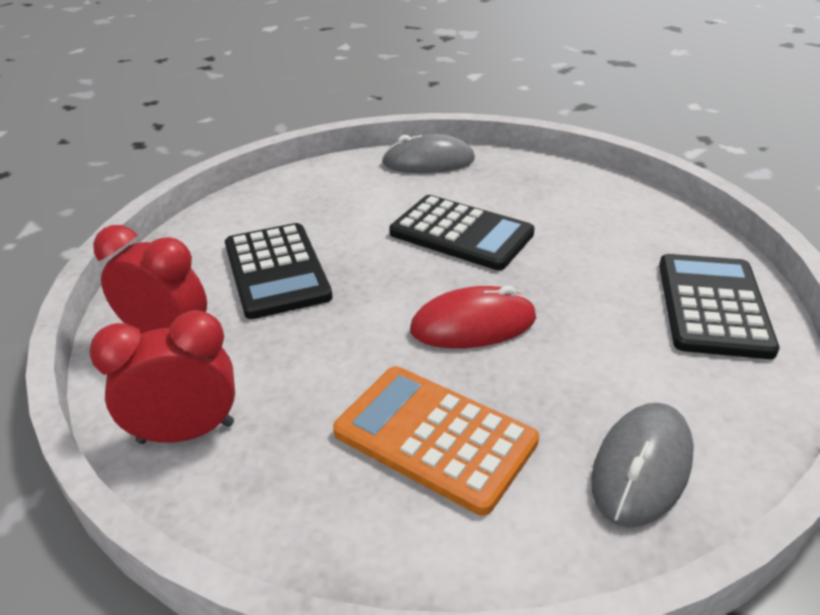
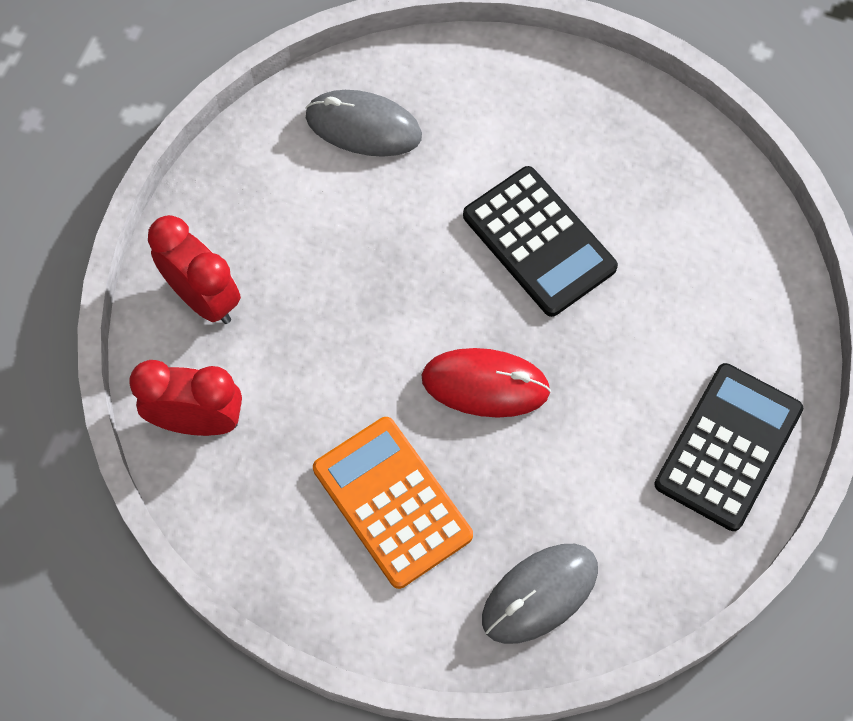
camera: 20 degrees right, 30 degrees up
(276, 271) = (327, 234): black calculator -> none
(428, 161) = (566, 86): grey mouse -> grey mouse (363, 126)

